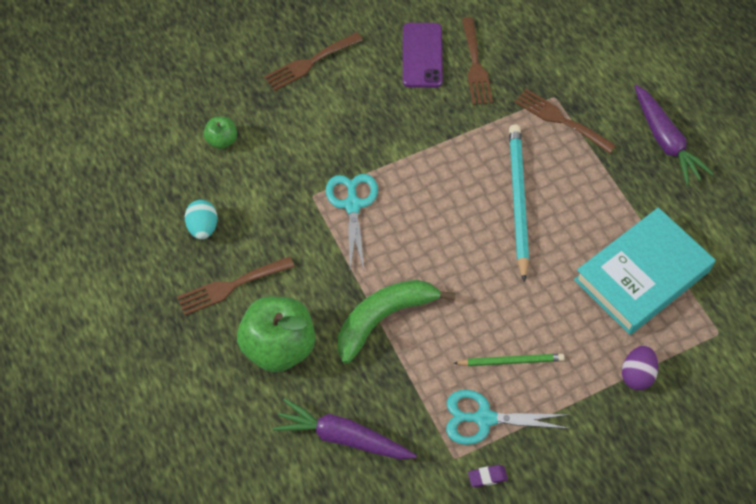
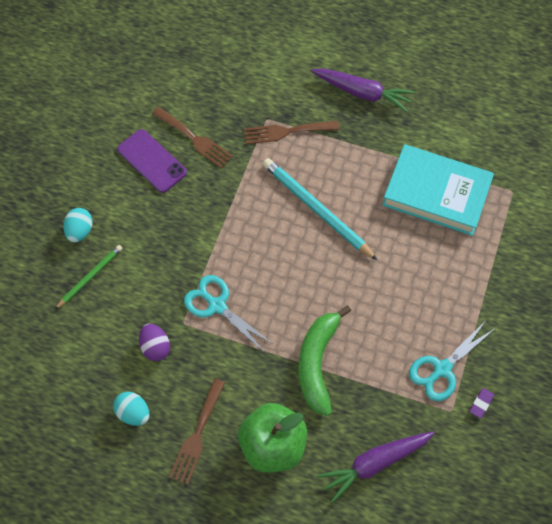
camera: 45 degrees left, 5 degrees up
(222, 140) = (78, 340): green apple -> none
(309, 63) = (80, 231): brown fork -> turquoise egg
(511, 361) = (419, 318): green pencil -> green pencil (90, 277)
(637, 375) = (496, 259): purple egg -> purple egg (155, 347)
(642, 275) = (436, 193): turquoise book -> turquoise book turned 75 degrees counterclockwise

